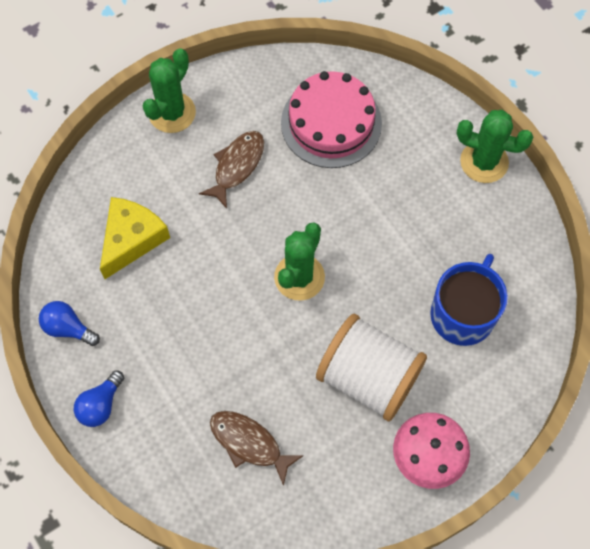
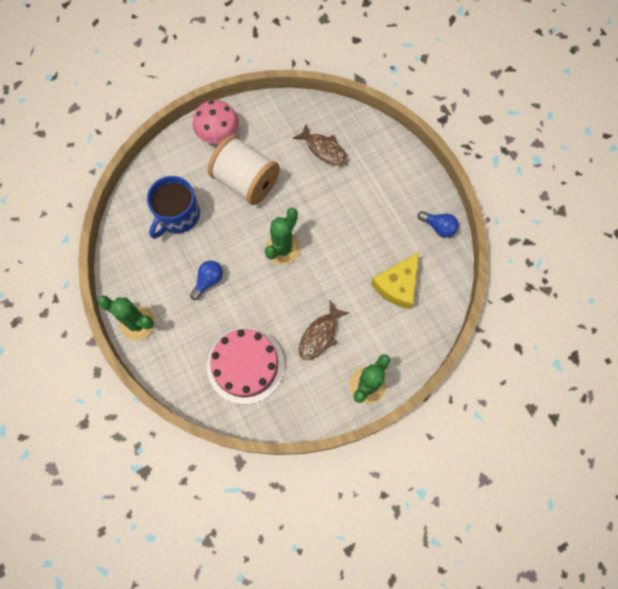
camera: 175 degrees left, 5 degrees up
(100, 405) = (415, 178): blue light bulb -> blue light bulb (208, 281)

